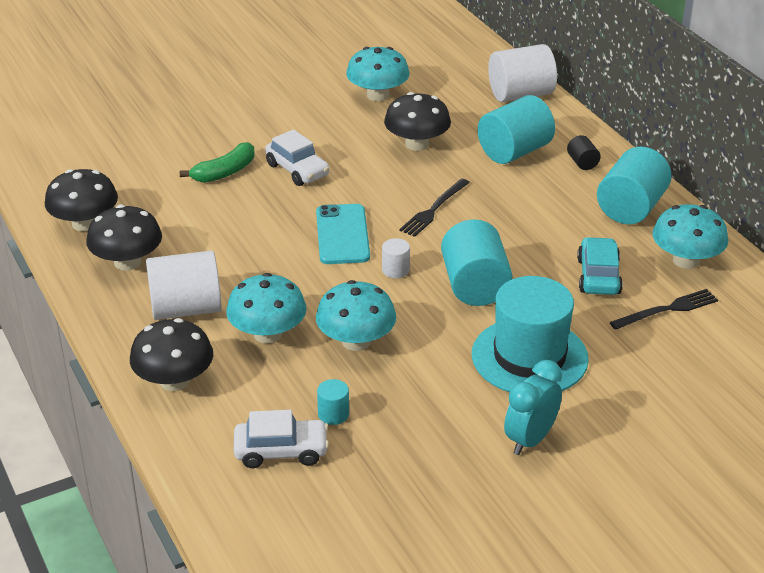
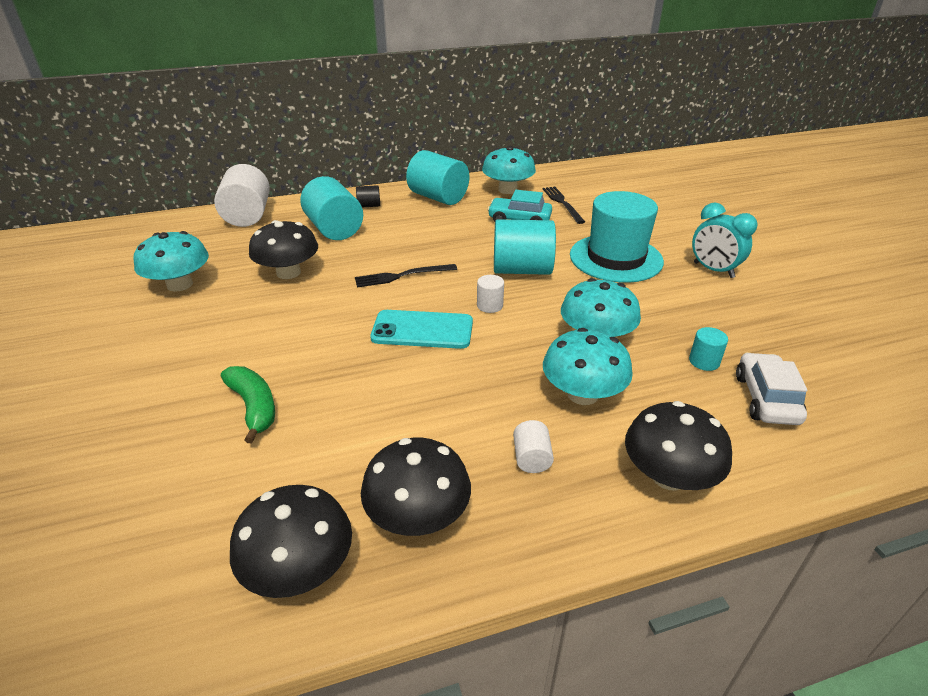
camera: 80 degrees left, 0 degrees up
(186, 309) = (531, 458): white cylinder -> white cylinder, size x0.47
(297, 170) = (286, 349): white car -> none
(434, 209) = (402, 276): black fork -> black fork turned 120 degrees clockwise

